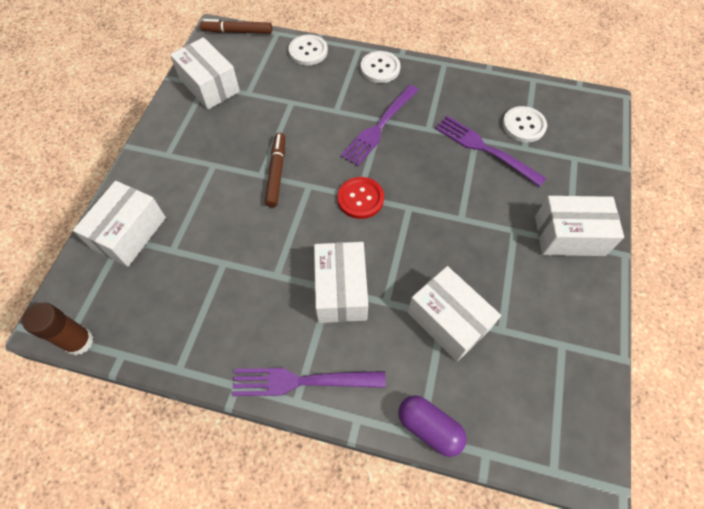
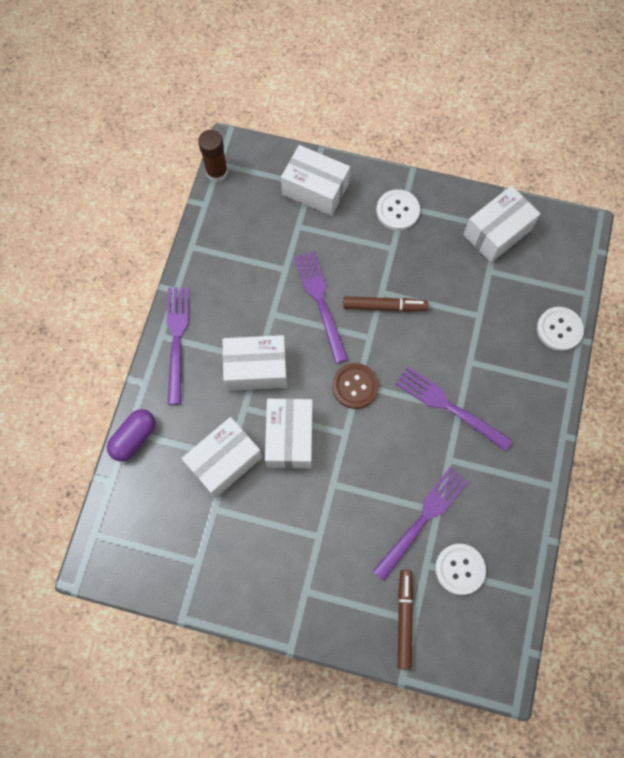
camera: 90 degrees right, 10 degrees up
(237, 32) = (583, 251): brown marker -> brown marker (404, 619)
(266, 228) = (320, 301): none -> purple fork
(360, 198) = (355, 386): red button -> brown button
(380, 68) = (538, 410): white button -> white button (397, 211)
(569, 236) = (312, 593): white box -> white box (289, 438)

